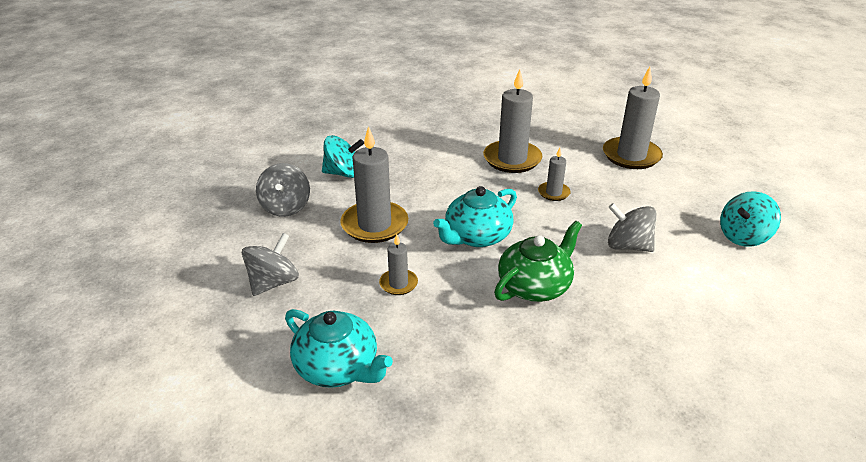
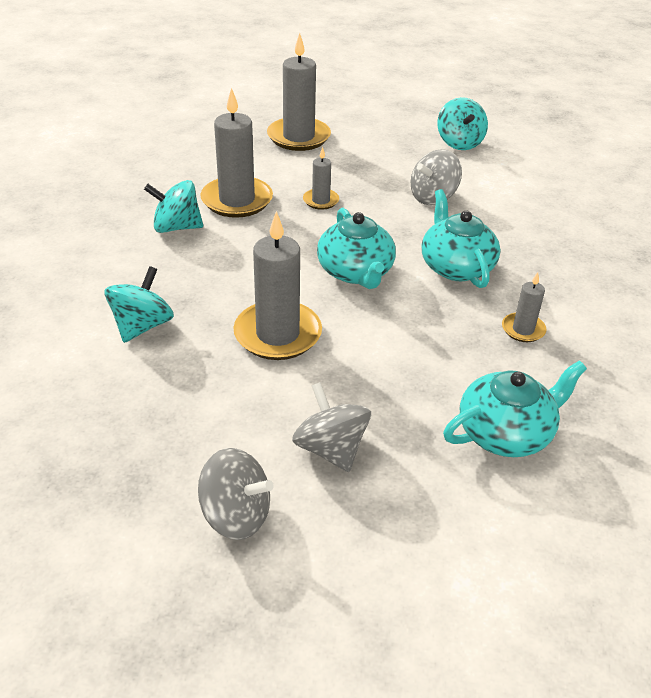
camera: 65 degrees left, 5 degrees up
(286, 207) = (174, 398): grey spinning top -> grey spinning top (236, 515)
(398, 284) = (398, 350): grey candle -> grey candle (523, 329)
(455, 149) = (176, 227): none -> turquoise spinning top
(535, 286) = (456, 267): green teapot -> turquoise teapot

